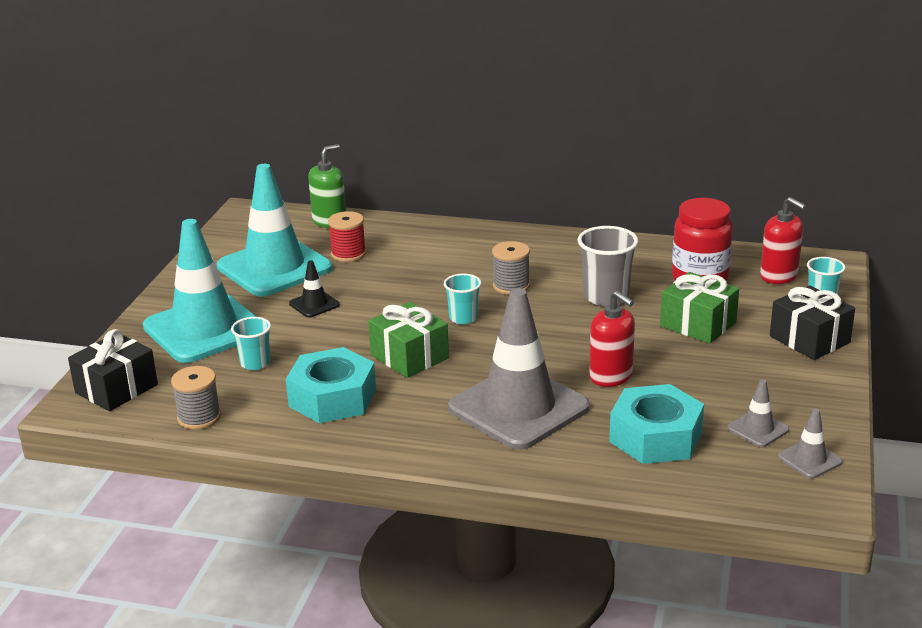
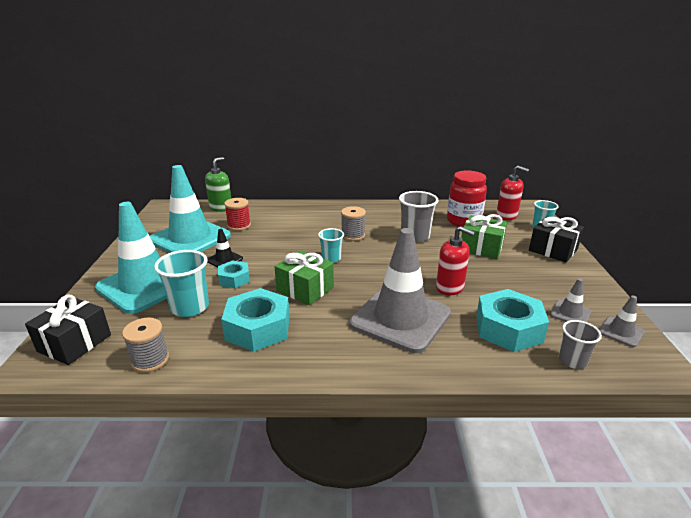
camera: 15 degrees left, 0 degrees up
(255, 363) = (190, 307): turquoise cup -> turquoise cup, size x1.62
(320, 333) = (234, 279): none -> turquoise nut
(712, 482) = (572, 360): none -> grey cup

